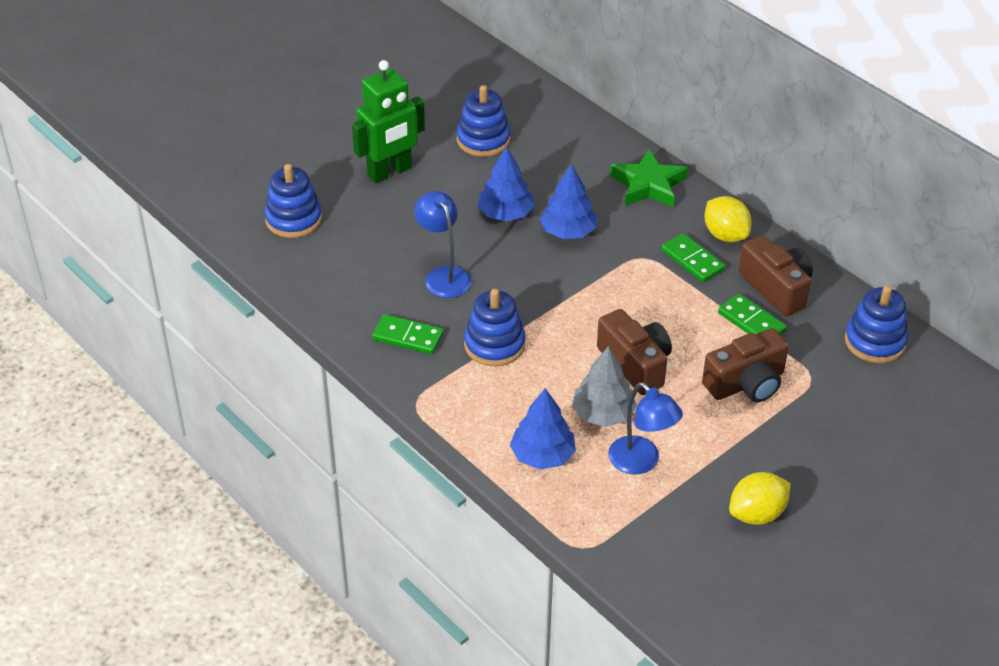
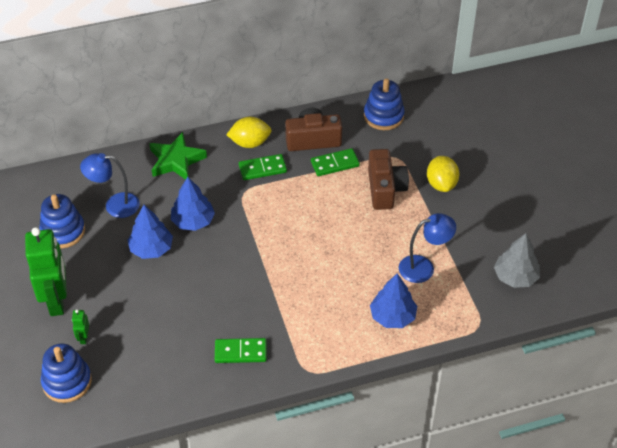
camera: 65 degrees left, 5 degrees up
(355, 209) = (84, 337): none -> green robot
(408, 337) = (240, 352): green domino -> green domino turned 45 degrees clockwise
(443, 276) = (191, 308): blue lamp -> blue lamp (115, 205)
(494, 345) = (277, 304): blue stacking toy -> none
(603, 414) = (373, 270): grey tree -> grey tree (515, 277)
(635, 364) = (338, 236): brown camera -> none
(757, 514) = (491, 229): yellow lemon -> yellow lemon (441, 184)

